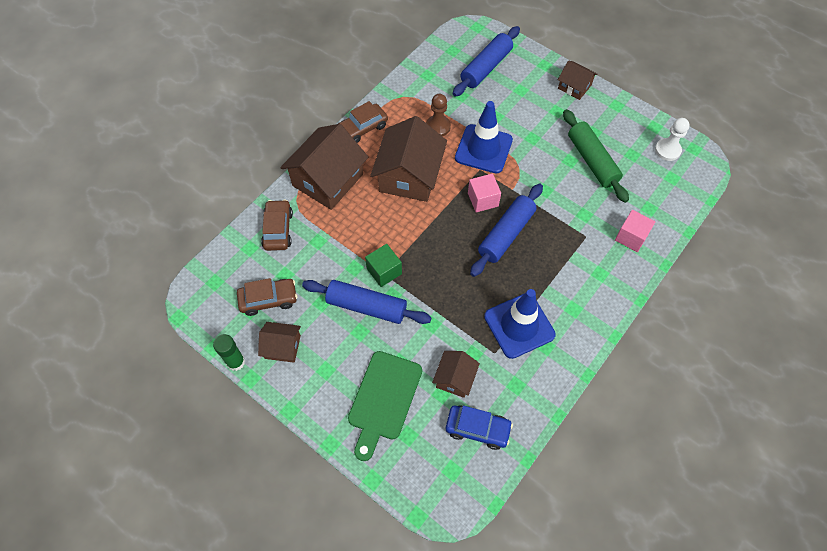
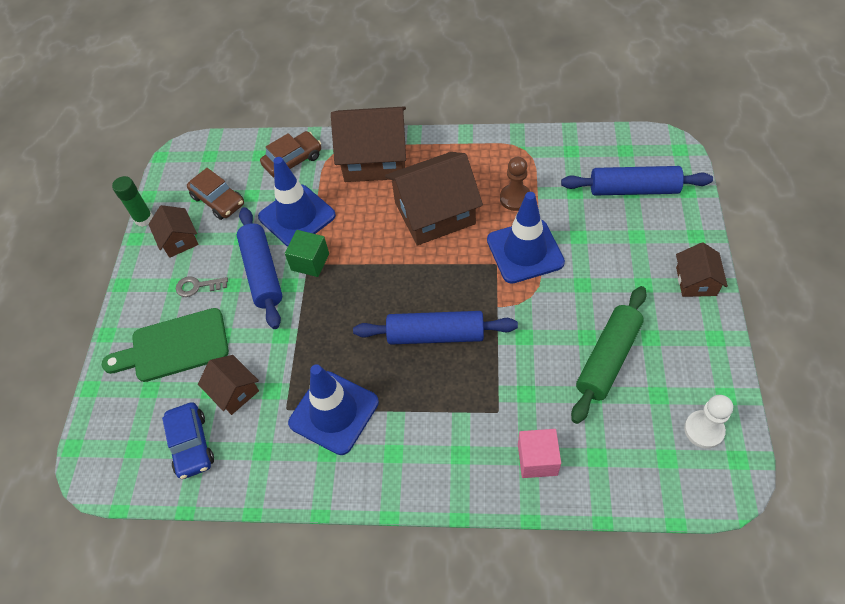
camera: 60 degrees right, 5 degrees down
(334, 256) = (297, 216): none -> blue traffic cone
(341, 356) = (197, 286): none -> grey key
(362, 128) = (456, 145): brown car -> none
(455, 378) = (234, 391): brown house -> brown house turned 60 degrees clockwise
(483, 199) = (460, 289): pink cube -> none

